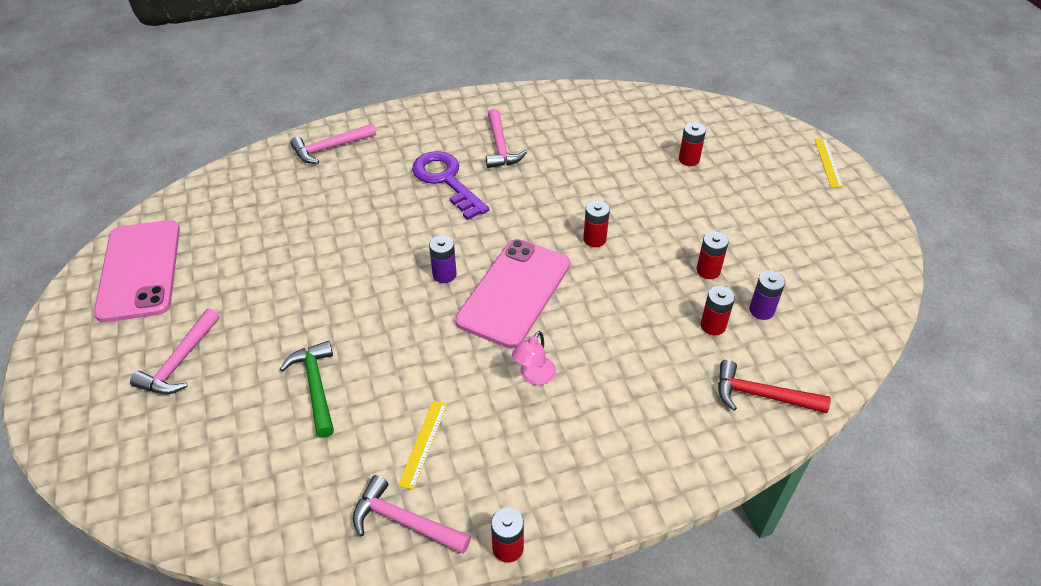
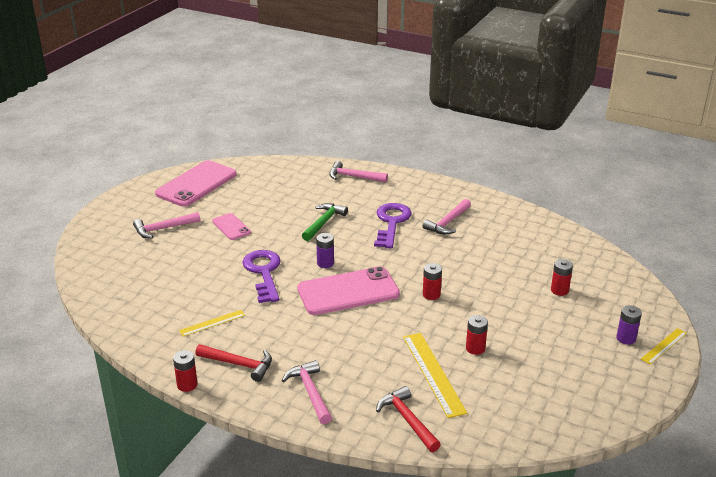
camera: 45 degrees right, 15 degrees down
(270, 300) = (231, 227): none -> pink phone
(316, 386) = (201, 272): green hammer -> green hammer (323, 222)
(392, 333) = (263, 272): none -> purple key
(404, 521) = (162, 345): pink hammer -> pink hammer (310, 392)
(526, 471) = (239, 364): none -> red hammer
(534, 376) = (301, 332): pink lamp -> none
(713, 325) = (433, 373): red battery -> yellow ruler
(761, 310) = (476, 386): purple battery -> purple battery (626, 338)

